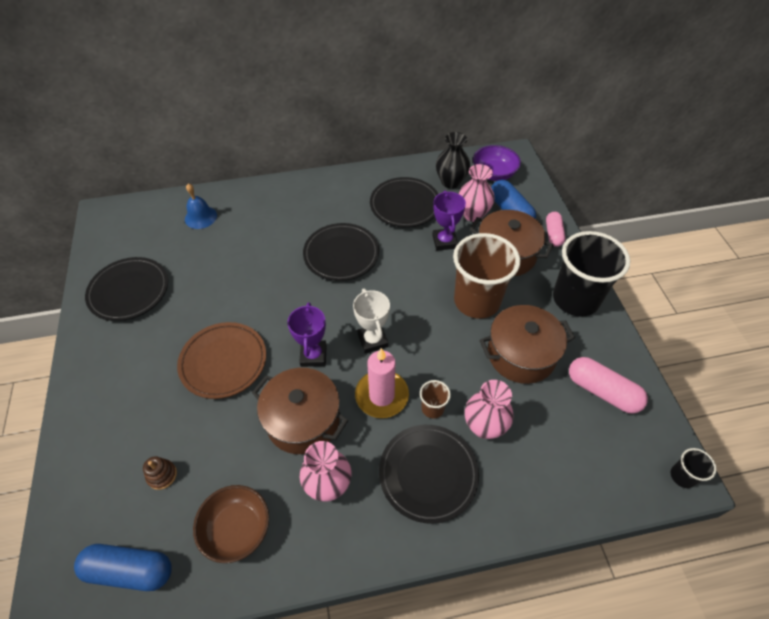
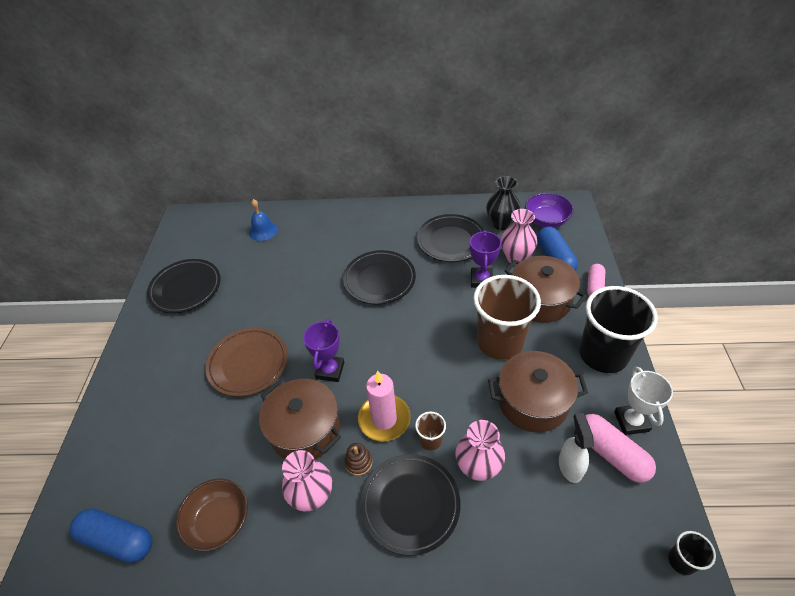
camera: 15 degrees right, 5 degrees down
(162, 475) = (168, 458): brown stacking toy -> brown stacking toy (358, 462)
(372, 340) = (389, 365): white trophy -> white trophy (631, 421)
(568, 409) = (570, 466): none -> white spray bottle

